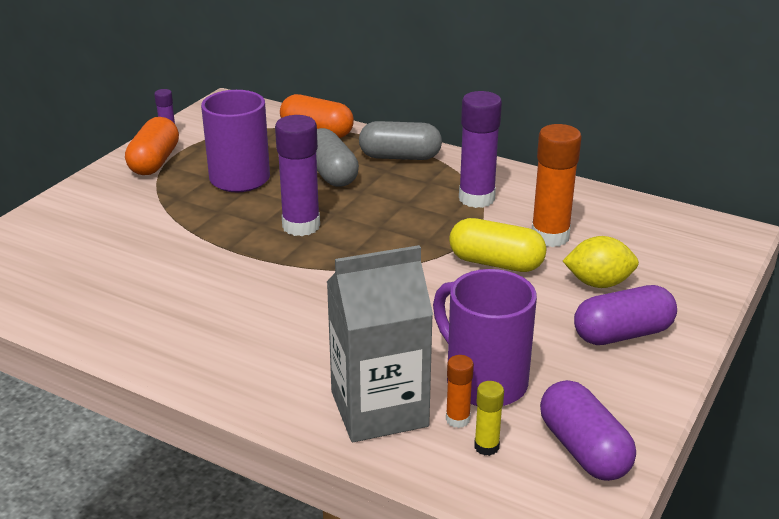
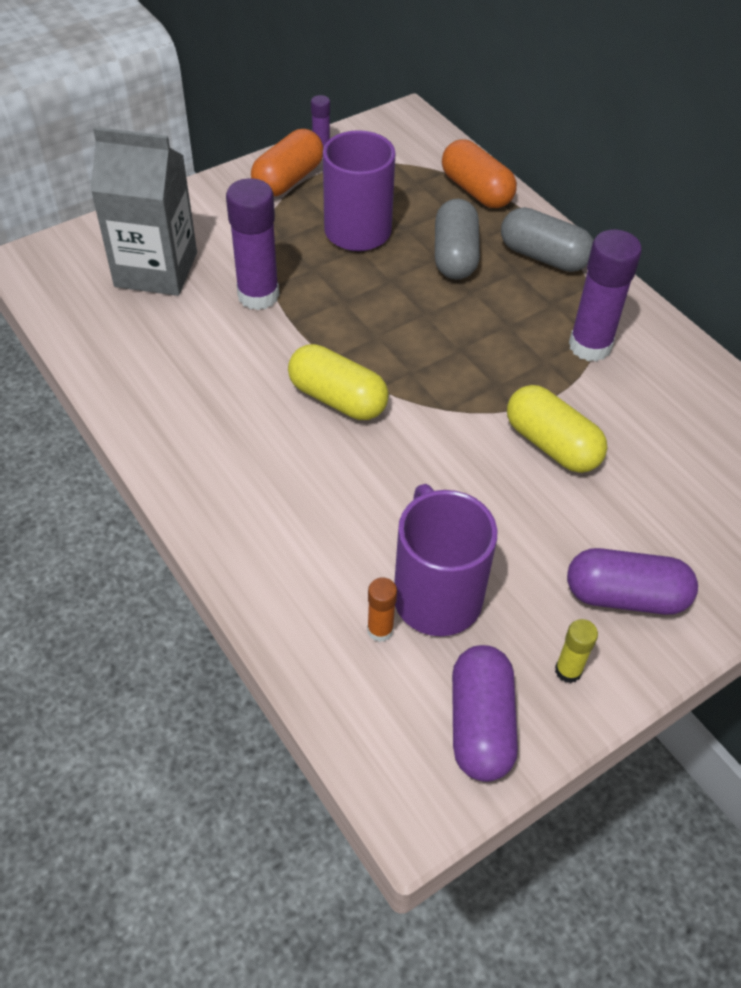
camera: 25 degrees right, 20 degrees up
(301, 226) = (381, 318): purple glue stick -> purple glue stick (258, 295)
(305, 285) = (337, 398): none -> yellow capsule
(379, 409) = (313, 584): grey carton -> grey carton (156, 269)
(486, 446) = (386, 676): yellow glue stick -> yellow glue stick (568, 671)
(550, 236) = (636, 430): orange glue stick -> none
(598, 283) = (647, 516): yellow lemon -> none

